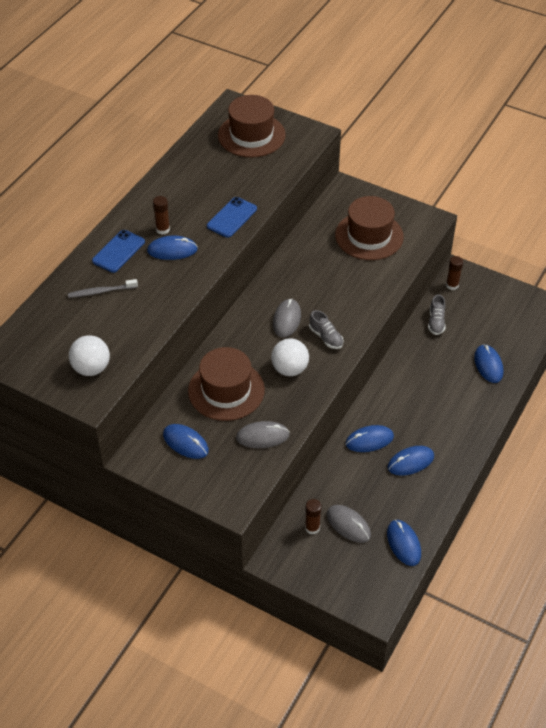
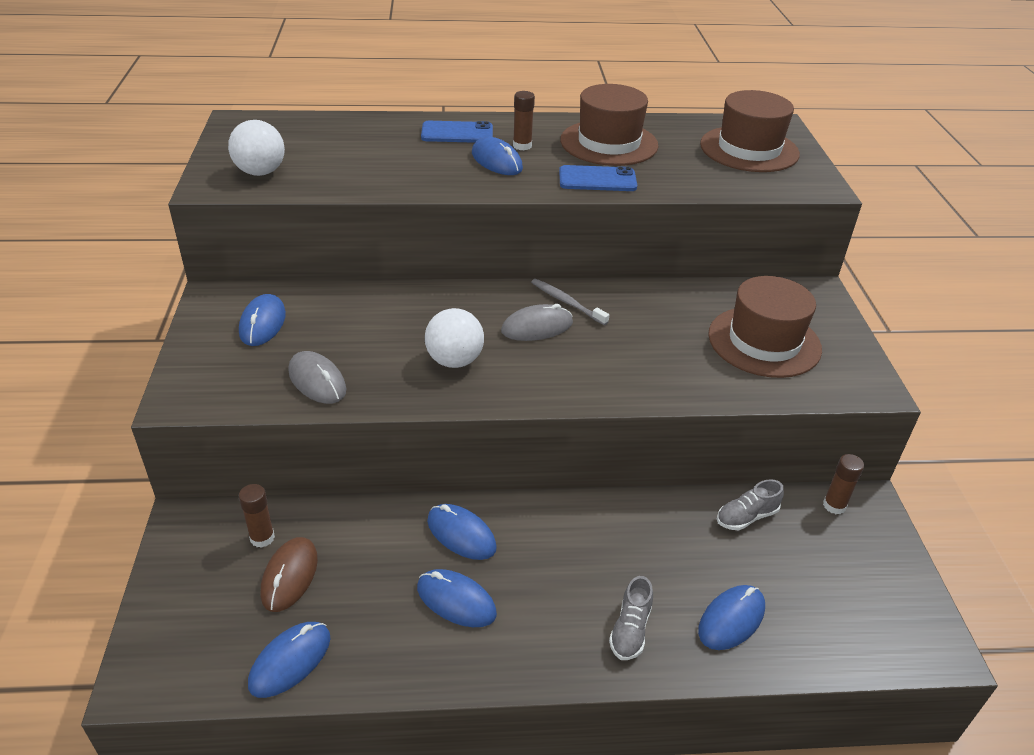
camera: 55 degrees right, 10 degrees down
(101, 291) = (385, 142): grey toothbrush -> grey toothbrush (566, 302)
(226, 390) = (373, 323): brown hat -> brown hat (609, 143)
(326, 337) = (541, 371): grey shoe -> grey shoe (630, 630)
(348, 525) = (289, 576): grey mouse -> brown mouse

